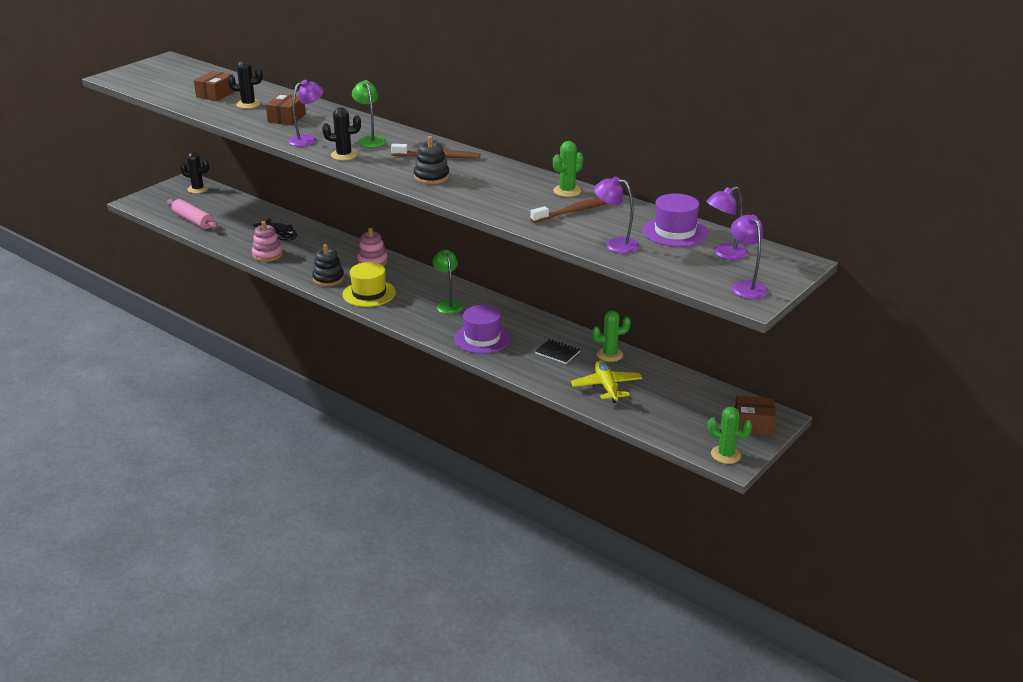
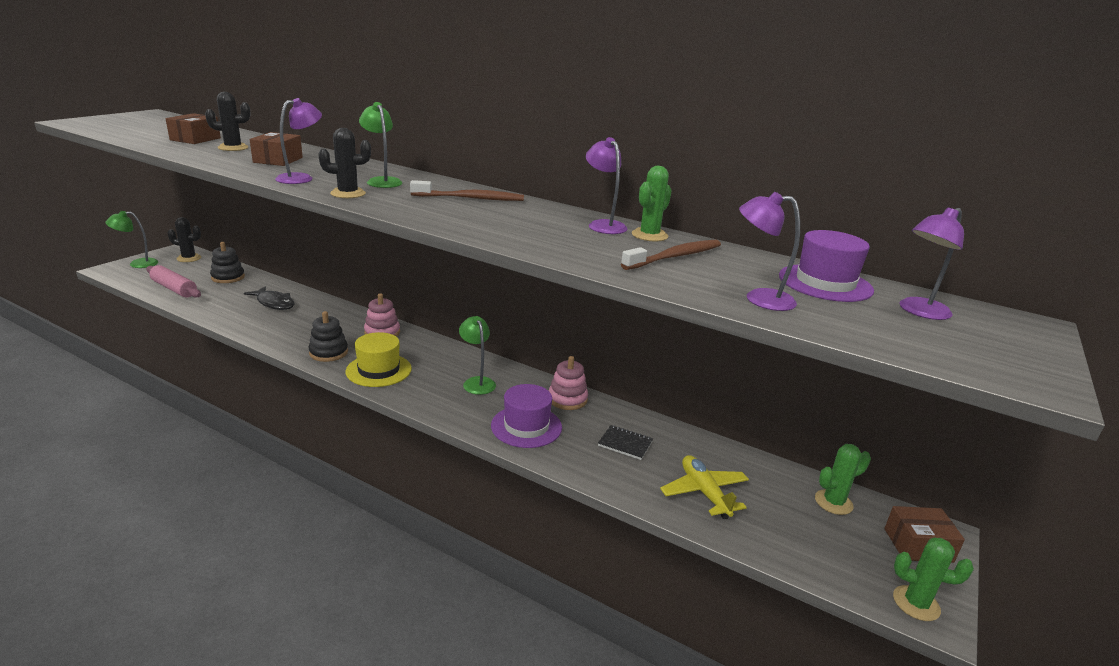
camera: 10 degrees left, 5 degrees down
(155, 195) = (137, 264): none -> green lamp
(267, 254) = (256, 325): pink stacking toy -> pink stacking toy (567, 399)
(431, 177) = (467, 217): black stacking toy -> black stacking toy (228, 277)
(609, 354) = (689, 445): green cactus -> green cactus (833, 502)
(746, 286) = (1002, 360): purple lamp -> purple lamp (603, 225)

